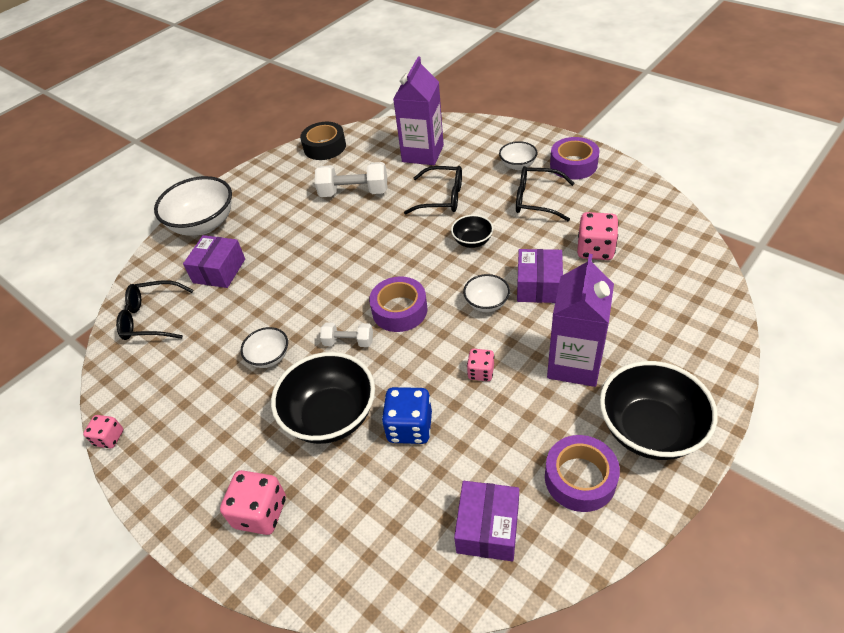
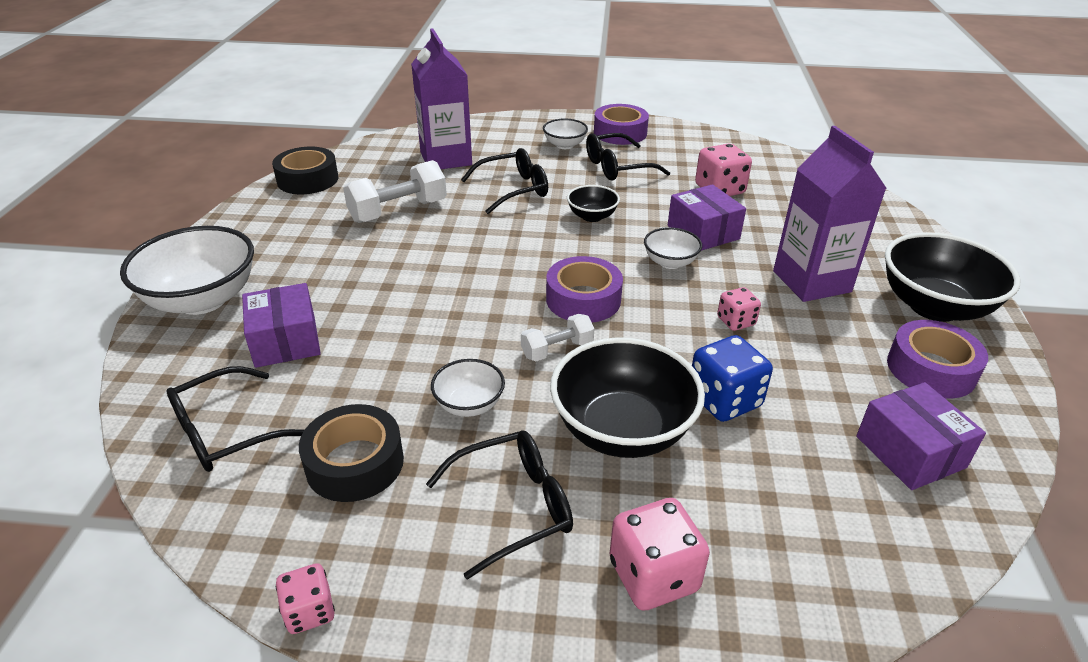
camera: 40 degrees left, 10 degrees down
(188, 366) = (355, 463): none -> black tape
(234, 433) = (514, 506): none -> black glasses

